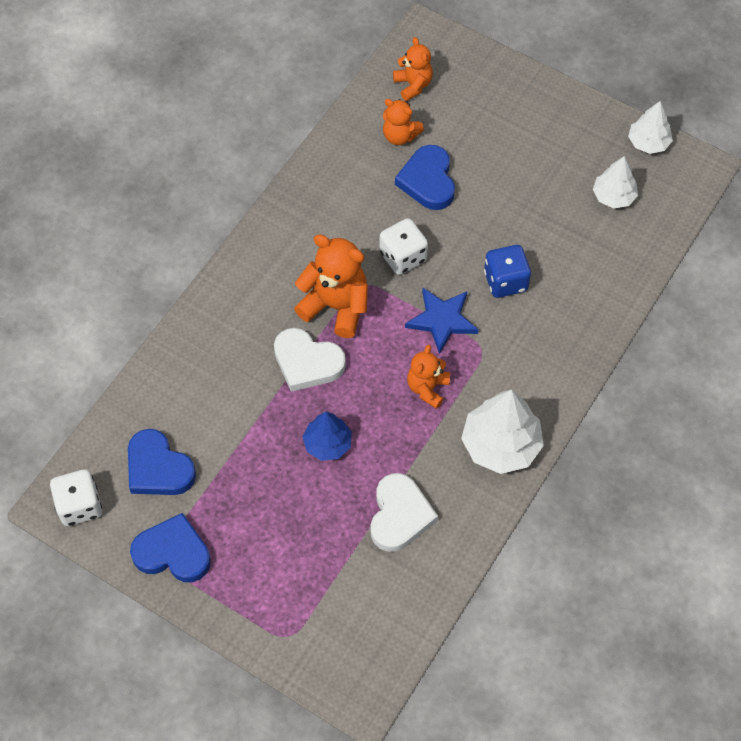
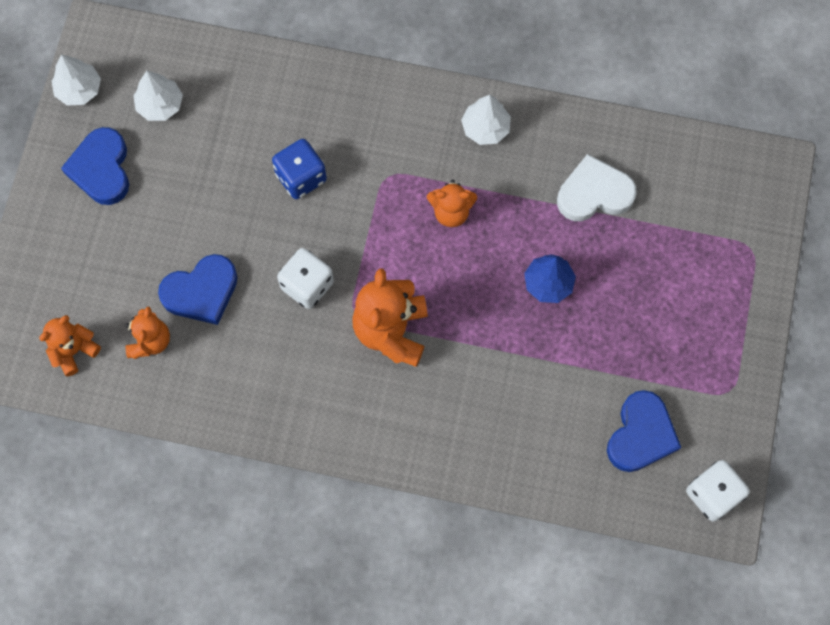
camera: 110 degrees left, 10 degrees up
(173, 552) = (720, 383): blue heart -> blue heart (101, 169)
(307, 362) = (467, 335): white heart -> none
(442, 320) = (369, 223): blue star -> none
(500, 445) = (485, 128): white tree -> white tree, size x0.61

